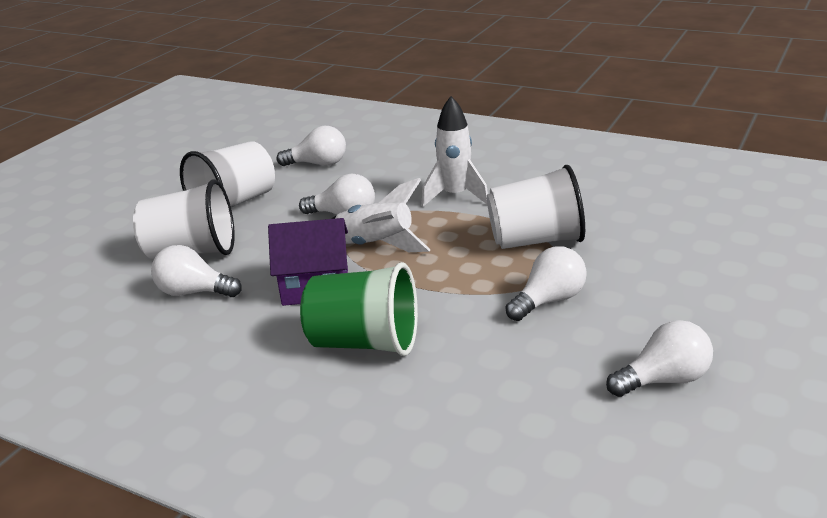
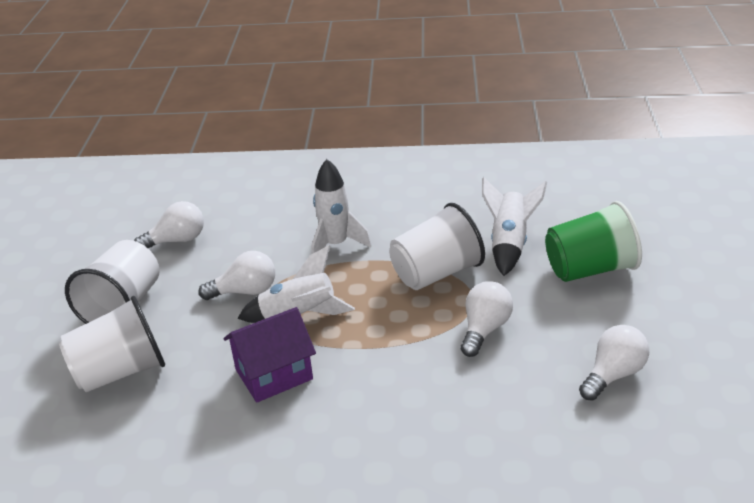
camera: 25 degrees left, 5 degrees up
(194, 292) = (158, 414): white light bulb -> none
(365, 343) = (359, 416): green cup -> green cup (590, 269)
(633, 231) = (509, 244): none -> white rocket

